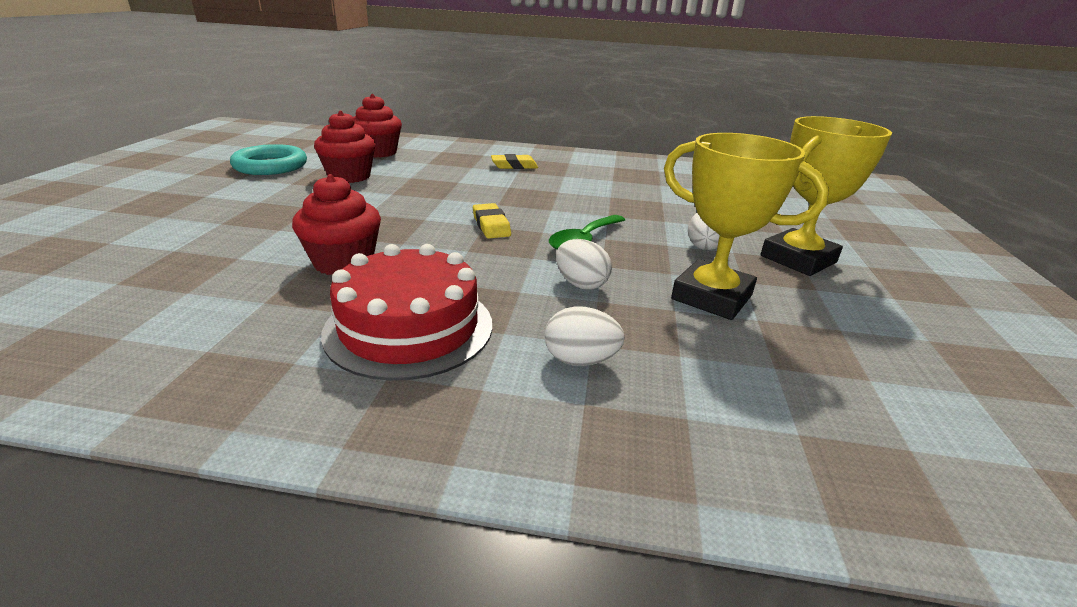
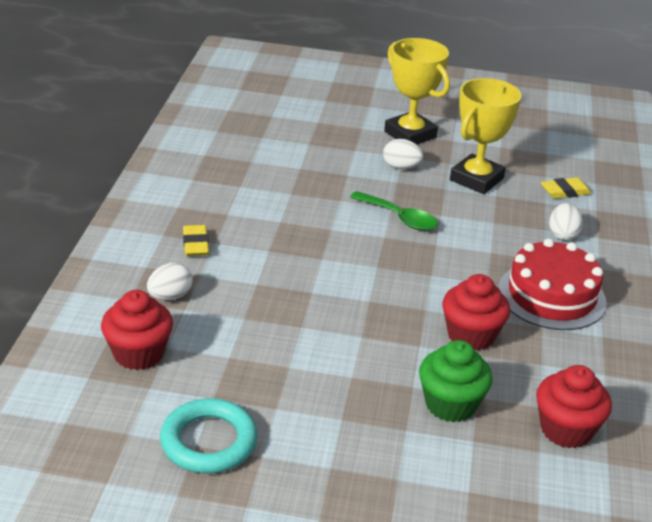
camera: 90 degrees left, 5 degrees up
(237, 243) = (450, 404): none -> green cupcake
(349, 176) = (247, 365): red cupcake -> red cupcake (566, 430)
(491, 225) = (378, 262): yellow eraser -> yellow eraser (565, 192)
(581, 284) = (473, 226): white egg -> white egg (170, 296)

